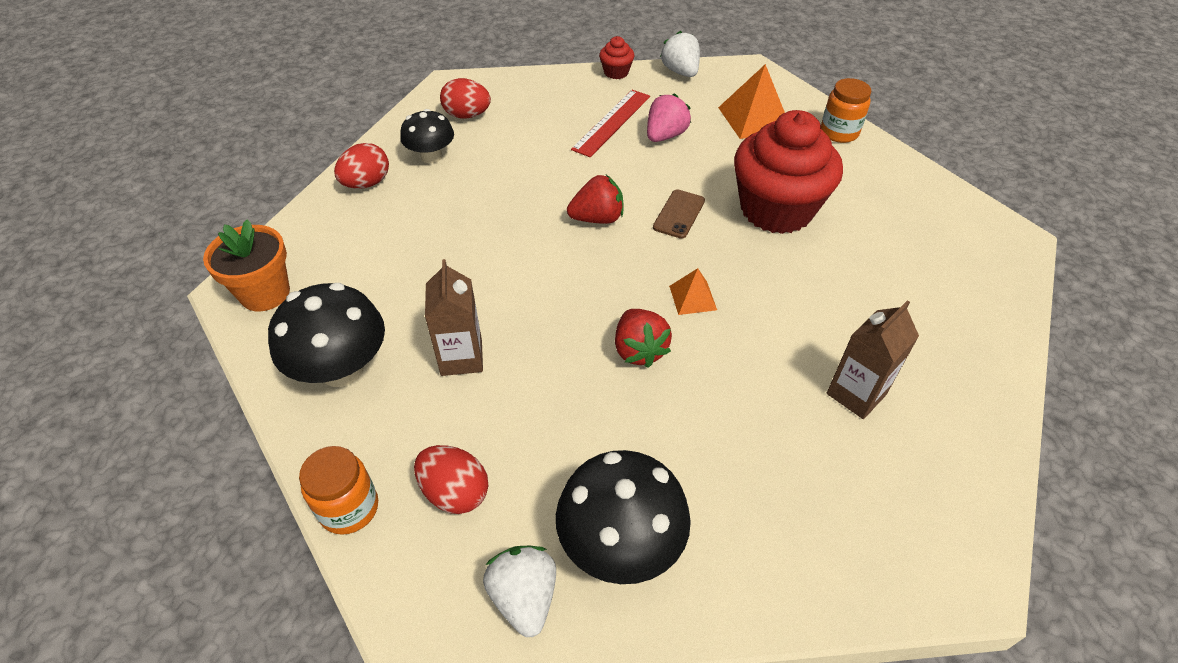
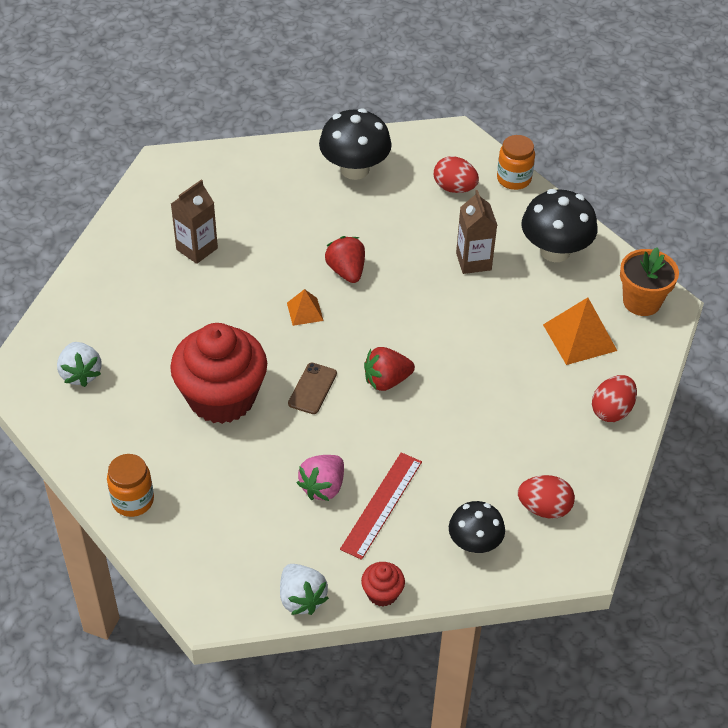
camera: 175 degrees right, 0 degrees up
(431, 156) = (562, 447): black mushroom -> black mushroom (474, 543)
(524, 597) = (404, 147): white strawberry -> white strawberry (81, 374)
(754, 118) = (222, 519): orange pyramid -> orange pyramid (579, 337)

